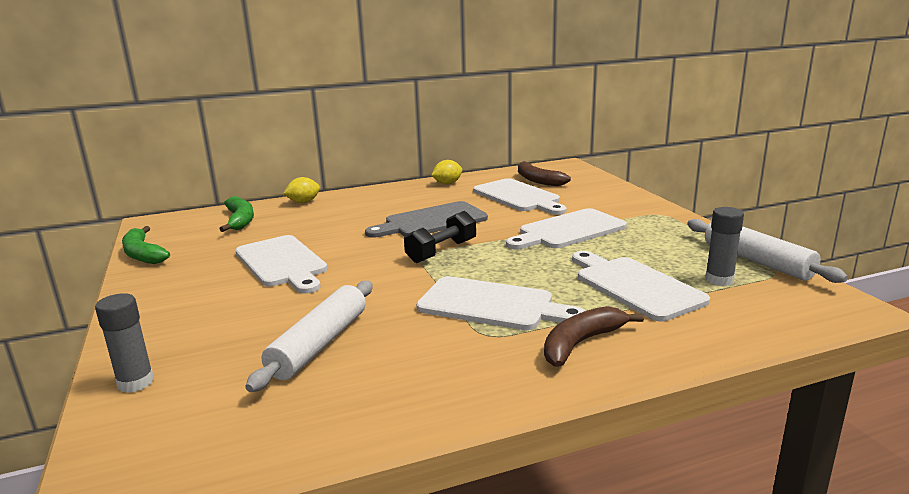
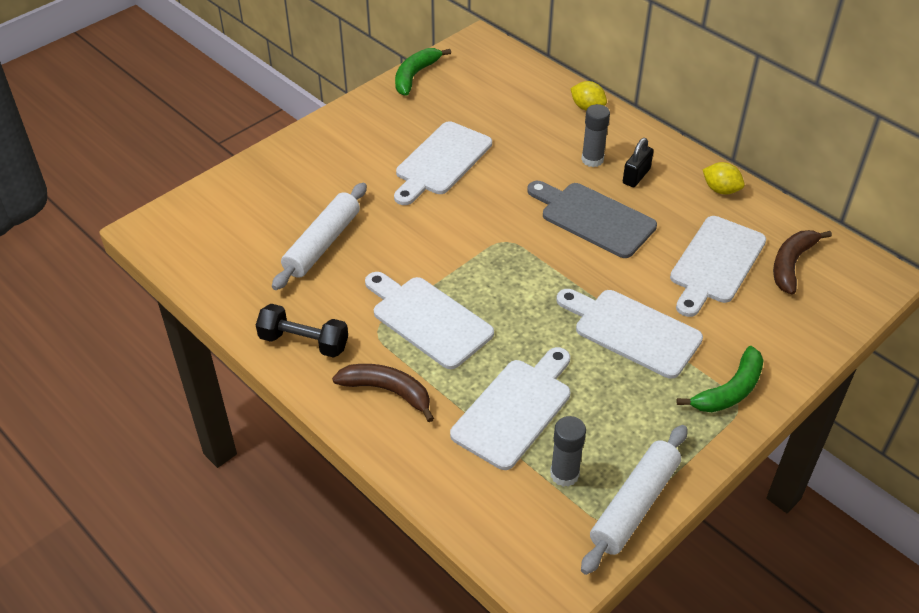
camera: 65 degrees right, 25 degrees up
(136, 382) = (243, 182): grey glue stick -> grey glue stick (592, 160)
(240, 220) = (516, 90): green banana -> green banana (730, 390)
(319, 344) = (322, 244): white rolling pin -> white rolling pin turned 60 degrees counterclockwise
(402, 202) = (636, 176): none -> black padlock
(441, 251) = (521, 251): black dumbbell -> black dumbbell (304, 342)
(492, 305) = (428, 319): white cutting board -> white cutting board turned 135 degrees clockwise

